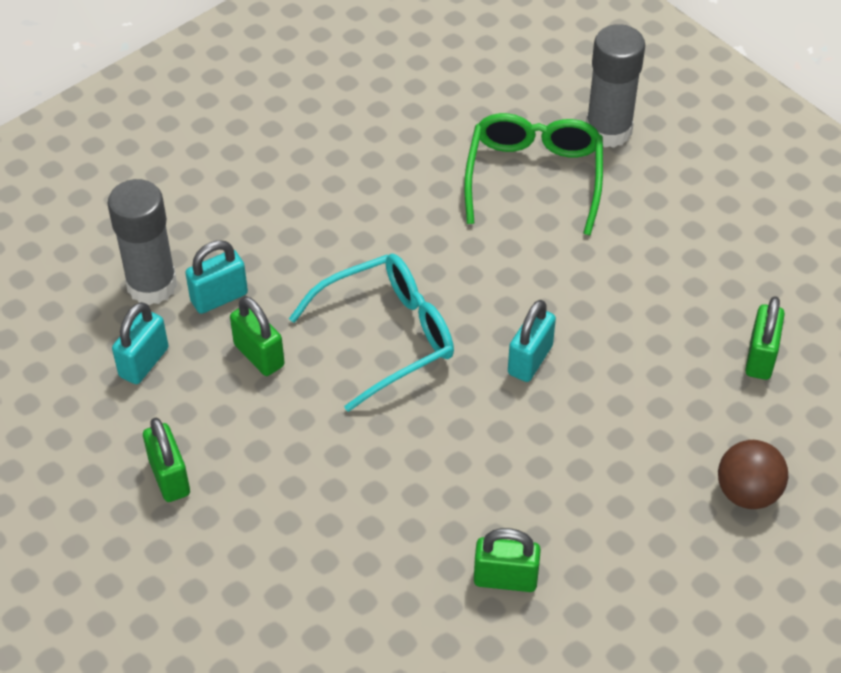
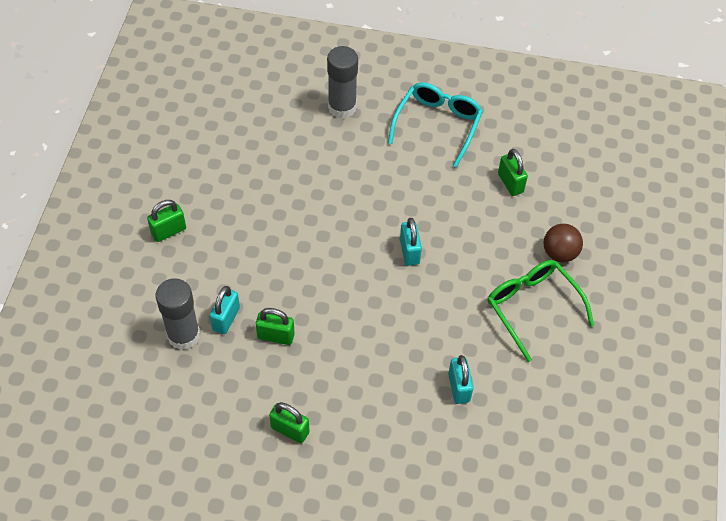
camera: 40 degrees left, 5 degrees up
(144, 362) = (219, 379): turquoise padlock -> turquoise padlock (459, 387)
(386, 337) = (330, 285): turquoise glasses -> turquoise glasses (437, 125)
(505, 578) = (493, 367): green padlock -> green padlock (168, 231)
(534, 178) = (328, 155): green glasses -> green glasses (533, 308)

